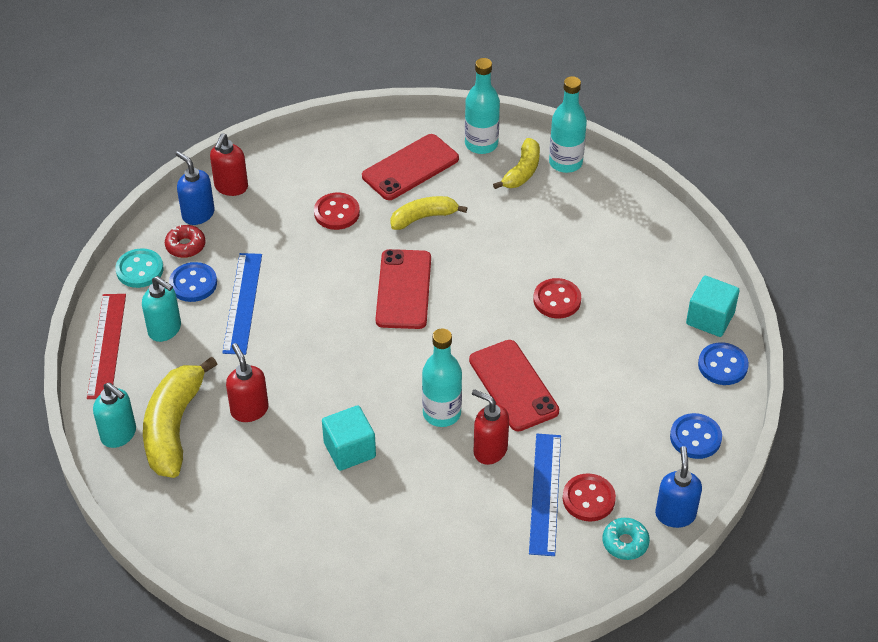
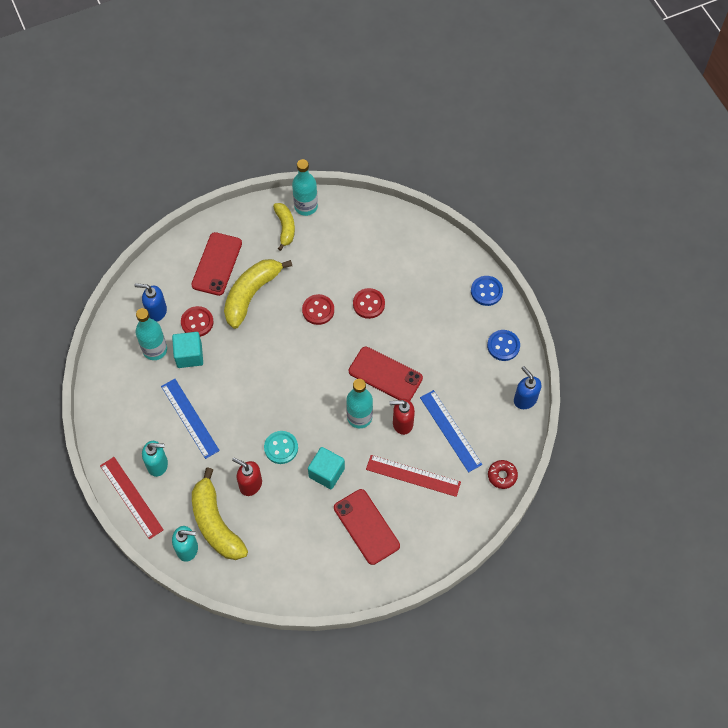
camera: 35 degrees left, 15 degrees up
(140, 270) = (108, 435): turquoise button -> turquoise button (281, 448)
(185, 246) = (123, 401): red donut -> red donut (502, 476)
(193, 284) = (149, 424): blue button -> none
(198, 214) = (112, 375): blue soap dispenser -> blue soap dispenser (156, 311)
(231, 187) = (117, 343): red soap dispenser -> none
(404, 289) = (277, 350): red phone -> red phone (366, 526)
(424, 217) = (251, 294): yellow banana -> yellow banana, size x1.67
(454, 516) = (413, 475): none -> red ruler
(481, 144) = (246, 222): turquoise bottle -> turquoise bottle (155, 350)
(588, 499) = (475, 419): red button -> red button (318, 310)
(625, 543) = (511, 433): turquoise donut -> none
(710, 318) = (459, 265): turquoise cube -> turquoise cube (189, 355)

